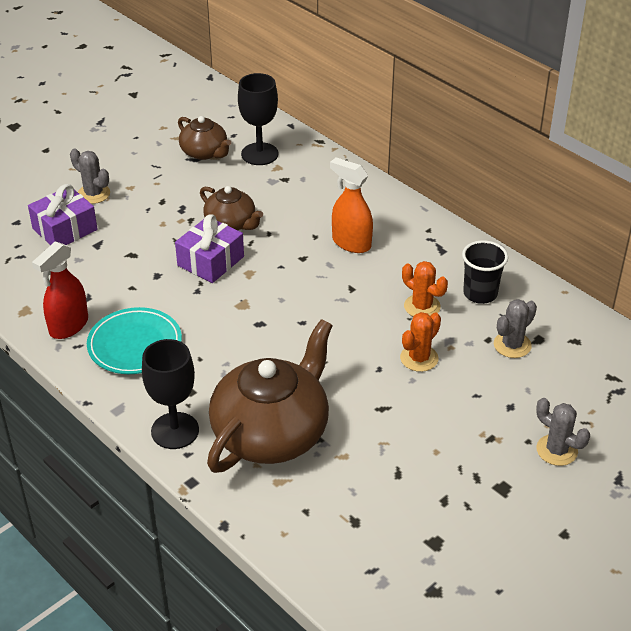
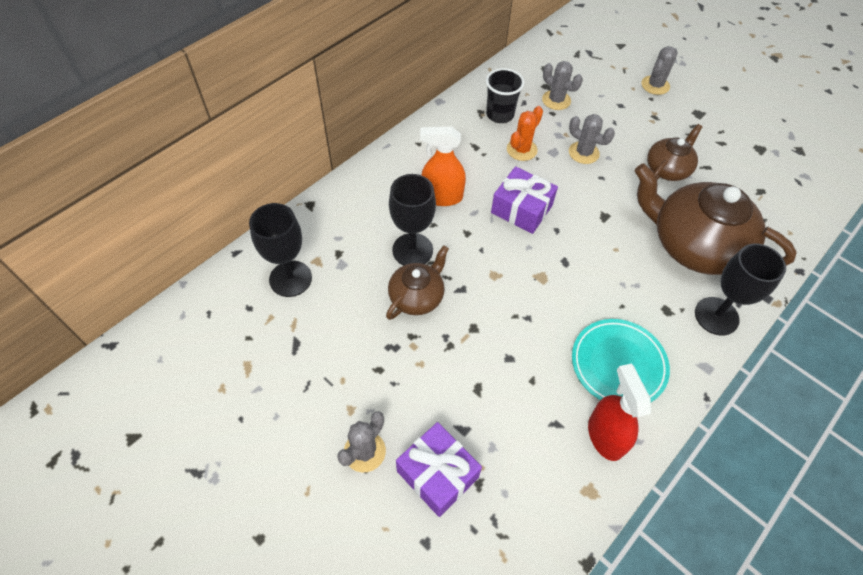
camera: 95 degrees left, 15 degrees up
(68, 326) = (605, 436): red spray bottle -> red spray bottle turned 135 degrees counterclockwise
(204, 152) = (283, 334): brown teapot -> brown teapot (667, 169)
(210, 261) = (480, 310): purple gift -> purple gift (521, 209)
(284, 222) = (412, 250): none -> black goblet
(351, 243) = (441, 197): orange spray bottle -> orange spray bottle turned 60 degrees clockwise
(419, 358) = (583, 153): orange cactus -> grey cactus

